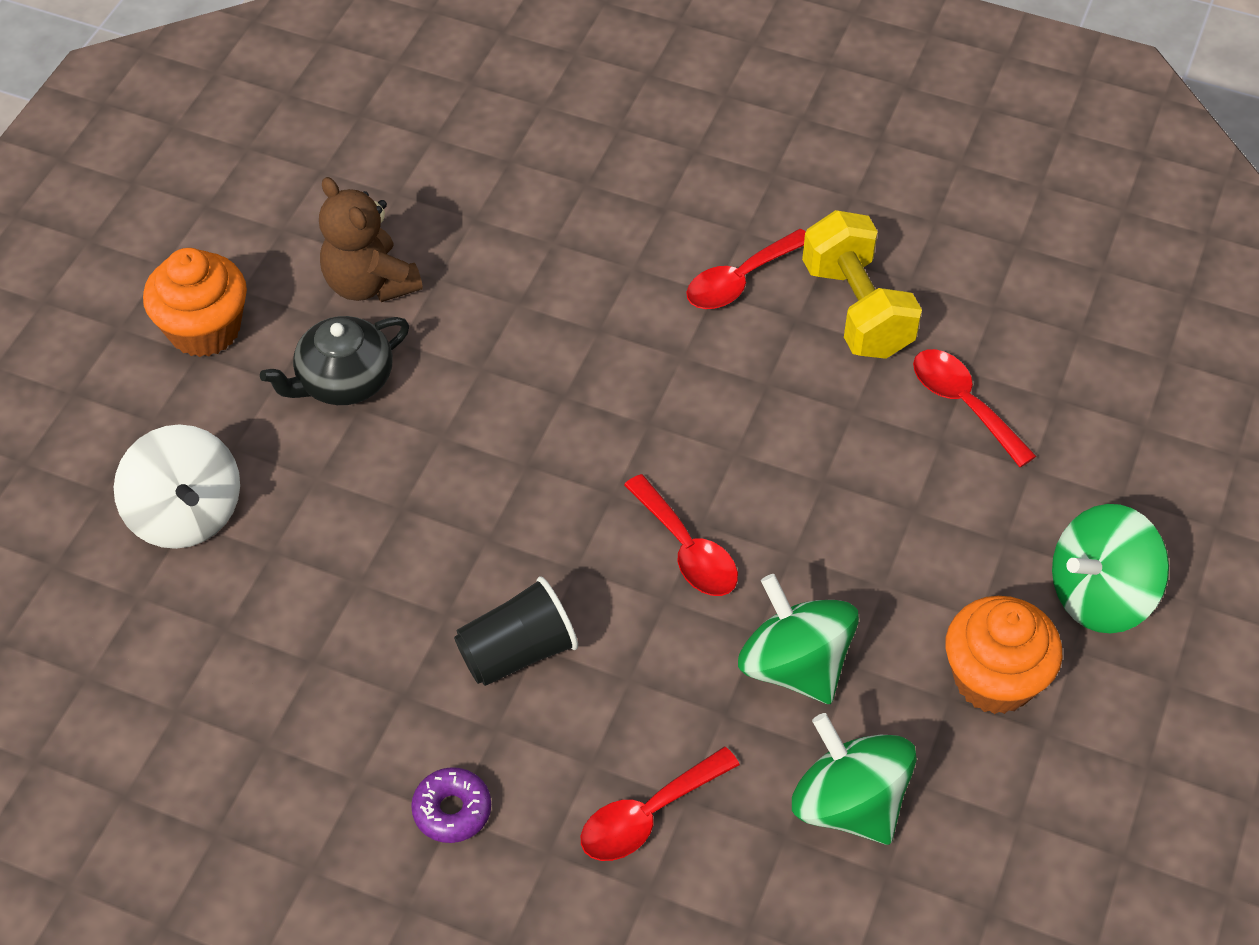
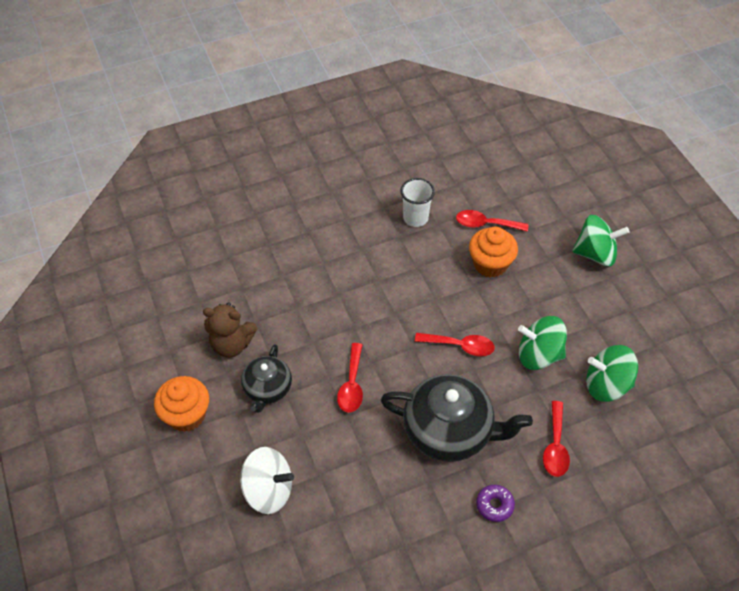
camera: 45 degrees left, 0 degrees up
(517, 652) = (449, 431): black cup -> black teapot
(739, 280) = (365, 238): red spoon -> red spoon (352, 385)
(857, 309) = (415, 218): yellow dumbbell -> white cup
(994, 679) = (598, 307): orange cupcake -> orange cupcake (490, 264)
(1100, 595) = (595, 254): green spinning top -> green spinning top turned 105 degrees counterclockwise

